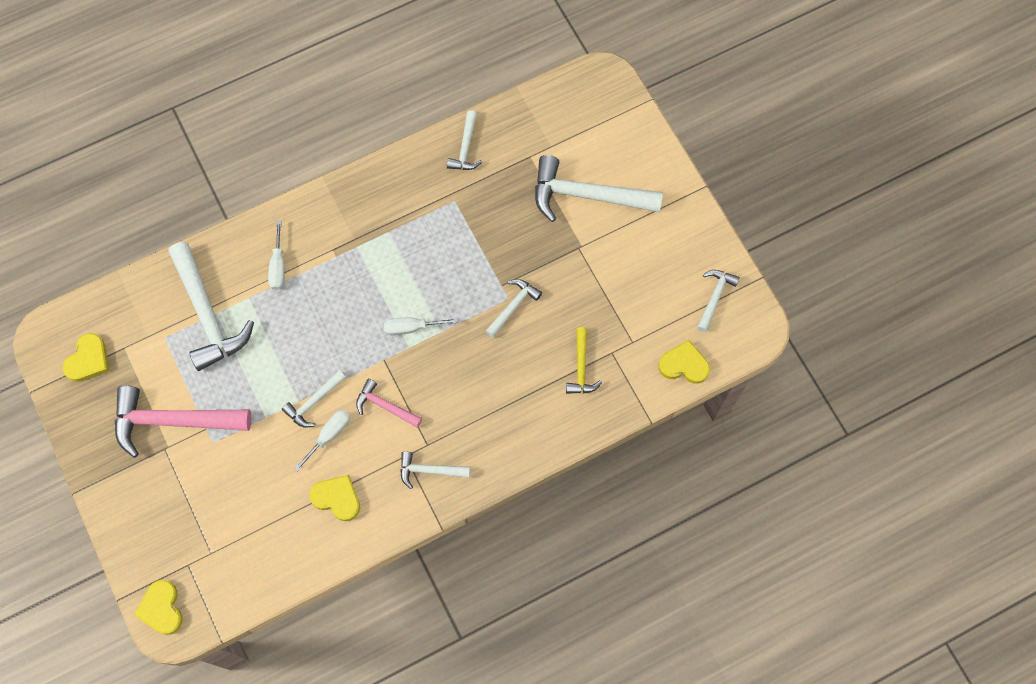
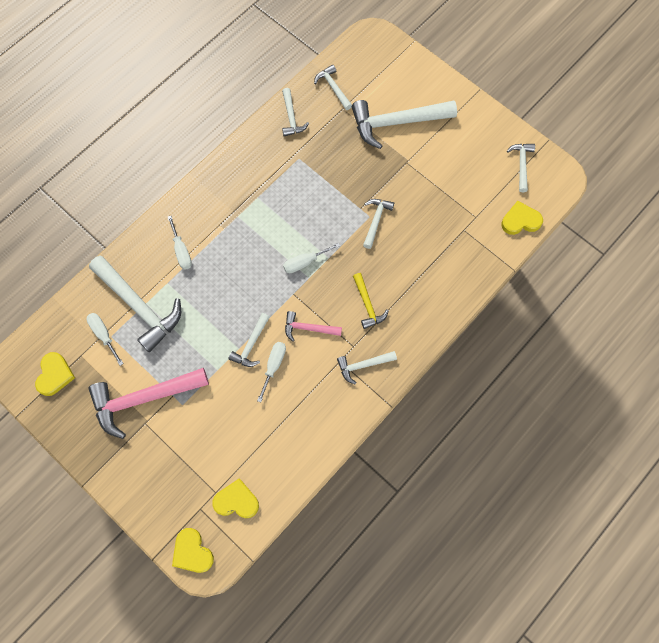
camera: 20 degrees left, 0 degrees up
(157, 333) = (104, 335): none -> white screwdriver
(337, 498) = (299, 412): yellow heart -> yellow heart (236, 501)
(529, 127) = (333, 88): none -> white hammer
(581, 367) = (446, 248): yellow hammer -> yellow hammer (367, 305)

